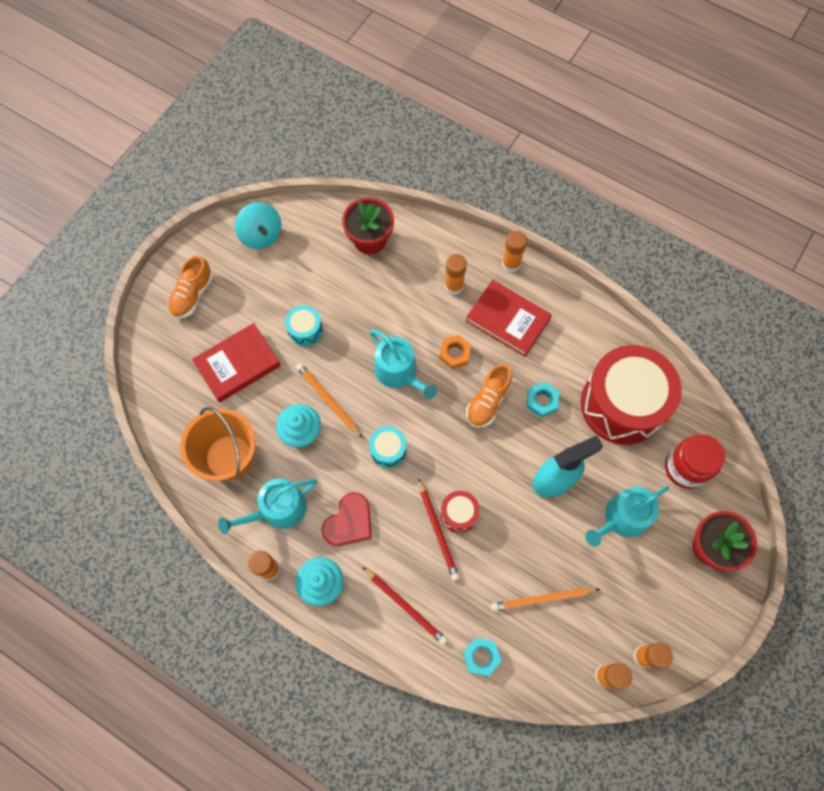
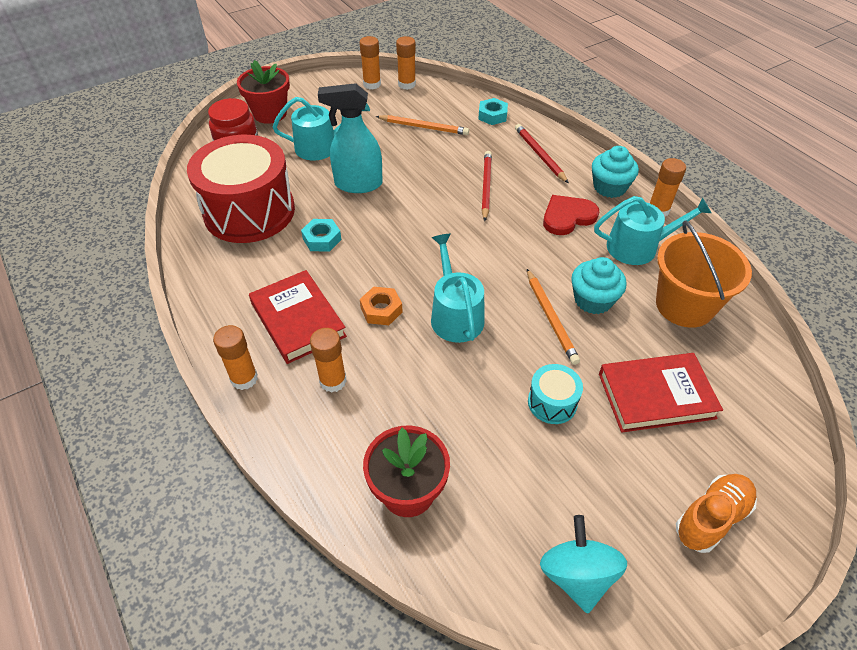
camera: 155 degrees left, 20 degrees down
(388, 450) = (503, 254): turquoise drum -> none
(458, 514) = (460, 190): red drum -> none
(488, 401) = (375, 257): orange shoe -> none

